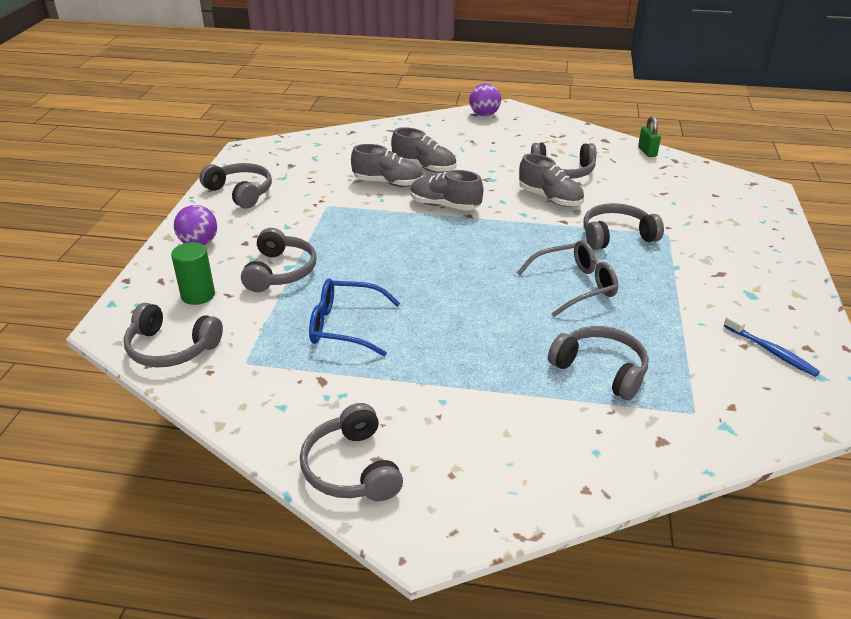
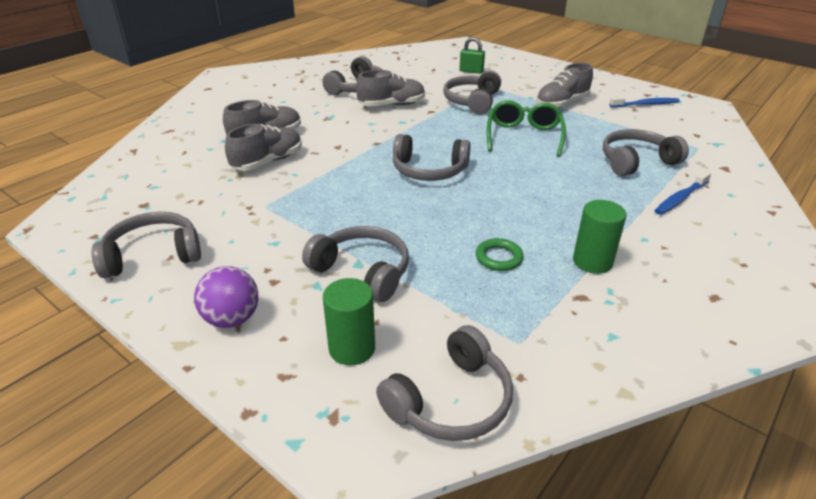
camera: 60 degrees left, 0 degrees up
(344, 326) = (499, 258): blue glasses -> green ring
(351, 468) = (723, 316): grey headphones -> grey headphones (429, 170)
(378, 376) = (592, 262): none -> green cylinder
(445, 205) = (346, 148): grey shoe -> grey shoe (562, 103)
(484, 114) = (216, 85): purple ball -> none
(548, 414) = (680, 198): none -> blue toothbrush
(575, 286) = (524, 136): grey glasses -> green glasses
(647, 152) = (371, 55): green padlock -> green padlock (471, 71)

